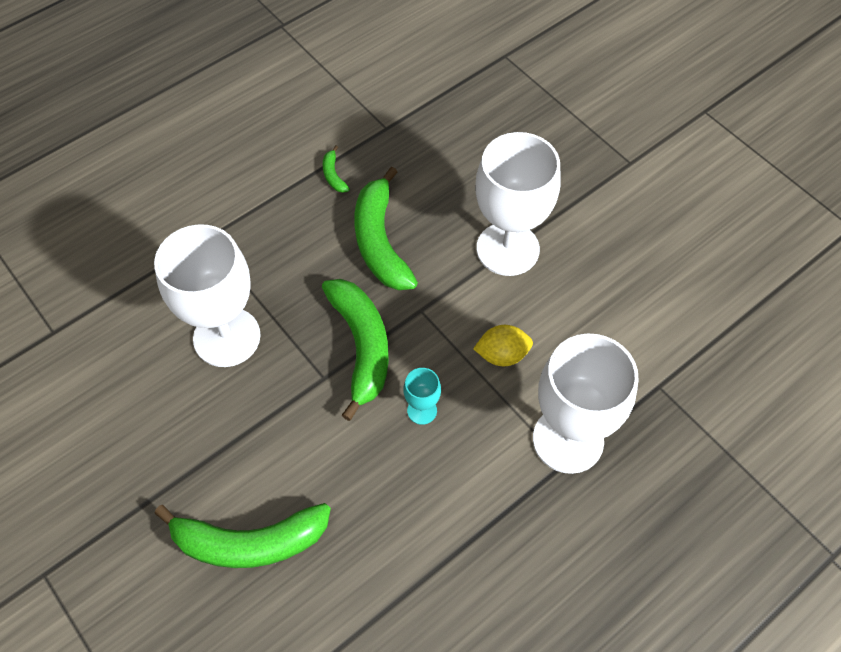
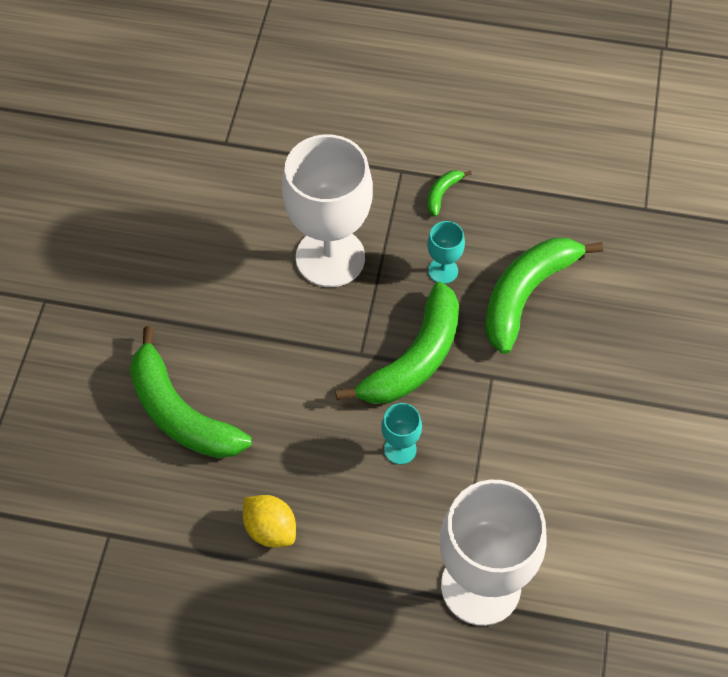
camera: 50 degrees right, 0 degrees up
(312, 275) = (443, 271): none -> turquoise goblet
(333, 175) = (554, 208): green banana -> green banana (442, 194)
(502, 355) = (511, 472): yellow lemon -> yellow lemon (270, 529)
(507, 249) = (622, 398): white goblet -> none

